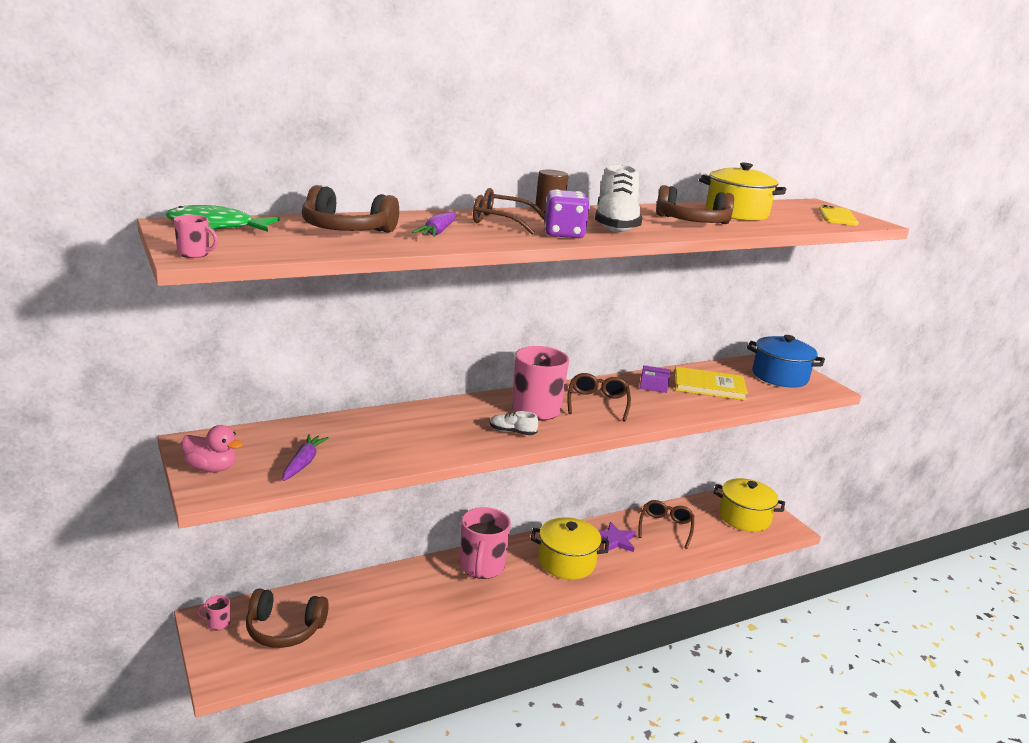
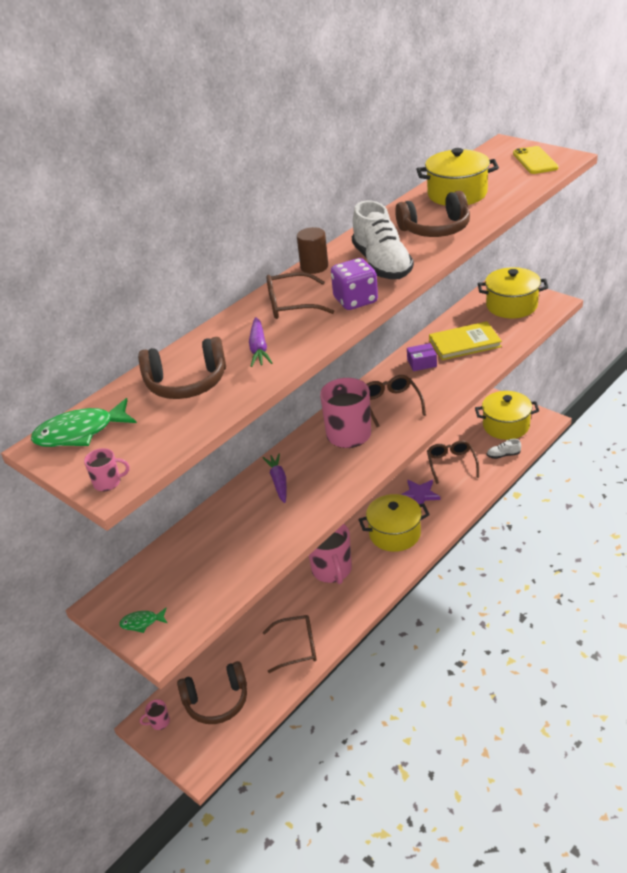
camera: 15 degrees left, 15 degrees up
(211, 468) = (142, 622): pink duck -> green fish
(303, 463) = (210, 581): purple carrot -> purple carrot (278, 482)
(398, 617) = (297, 647): none -> brown glasses
(512, 432) = (347, 468): white shoe -> white shoe (503, 455)
(779, 376) = (511, 305): blue pot -> yellow pot

